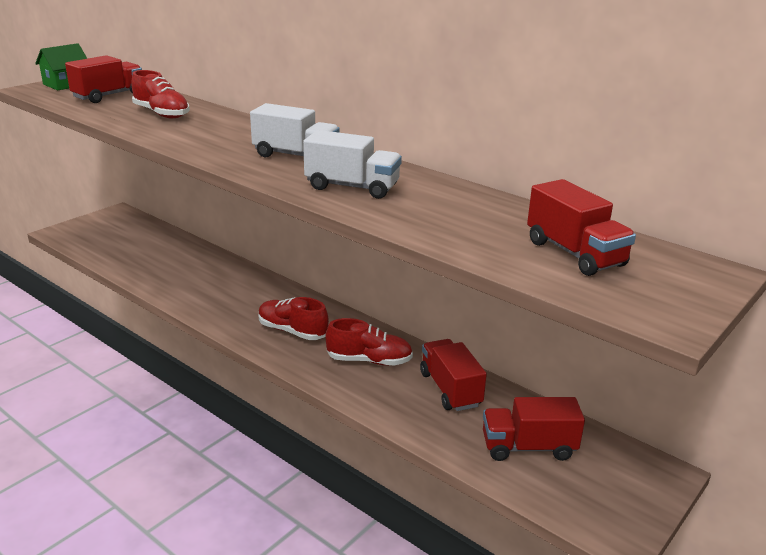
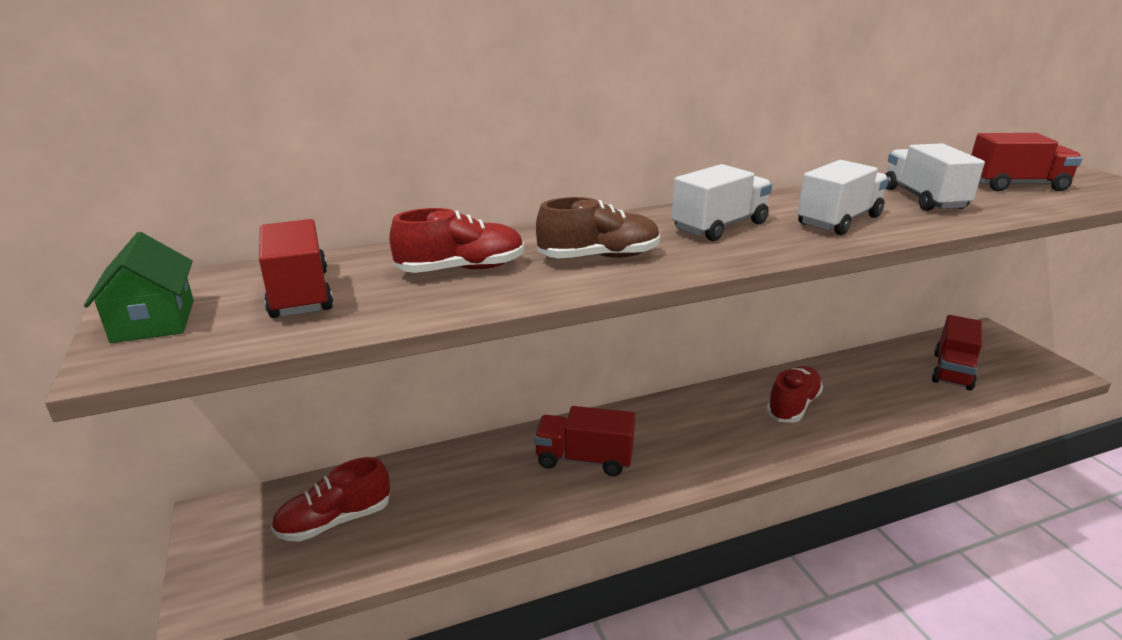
camera: 60 degrees left, 0 degrees up
(206, 135) = (599, 257): none -> brown shoe
(292, 331) = (710, 437): red shoe -> red shoe (335, 521)
(450, 389) = (858, 379): red truck -> red truck (584, 459)
(459, 214) = (923, 199): none -> white truck

